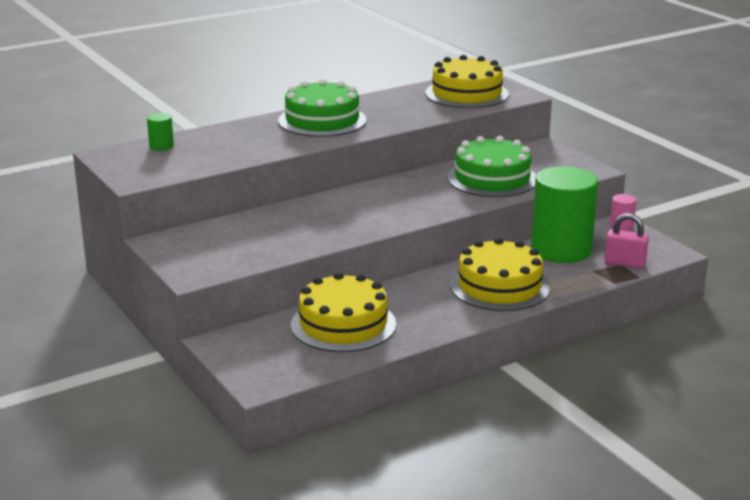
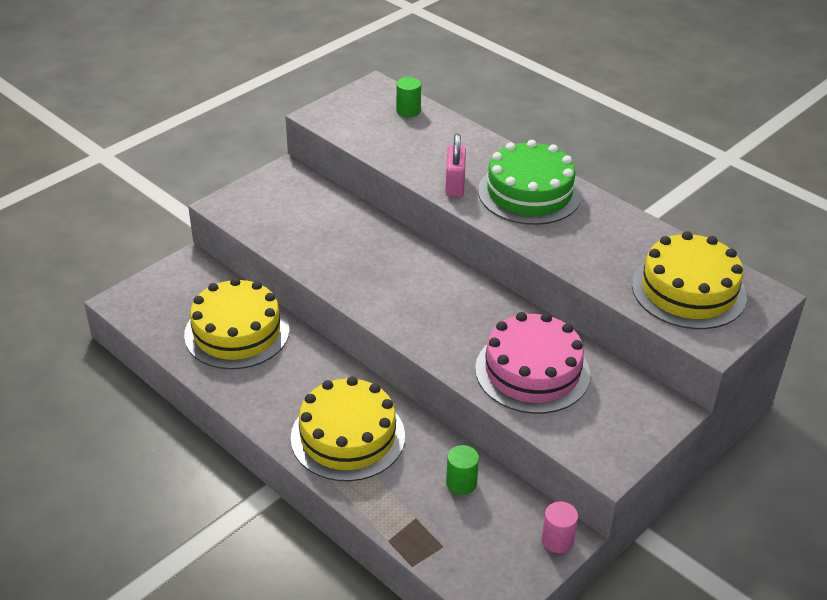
camera: 75 degrees right, 15 degrees up
(492, 179) = (532, 371): green cake -> pink cake
(561, 250) = (461, 483): green cylinder -> green cylinder, size x0.40
(624, 264) = (444, 549): pink padlock -> pink padlock (454, 185)

